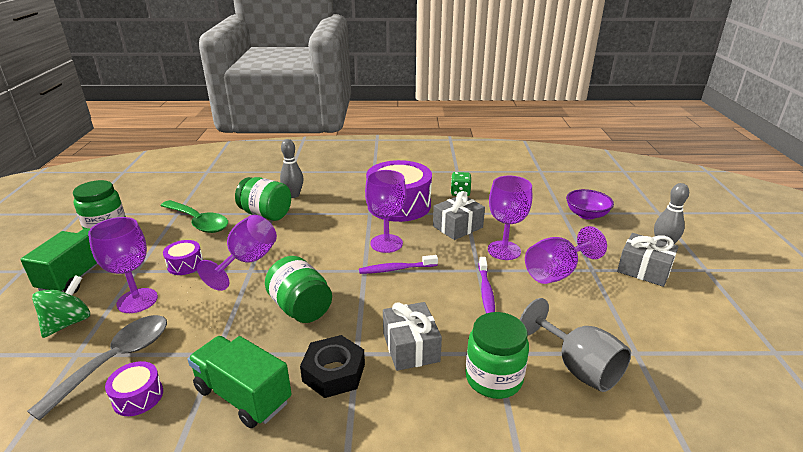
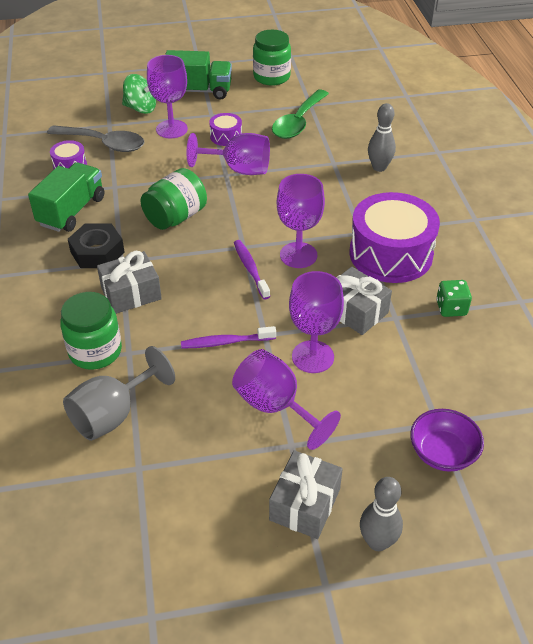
camera: 80 degrees right, 15 degrees up
(266, 214) = (329, 159): green jar -> none

